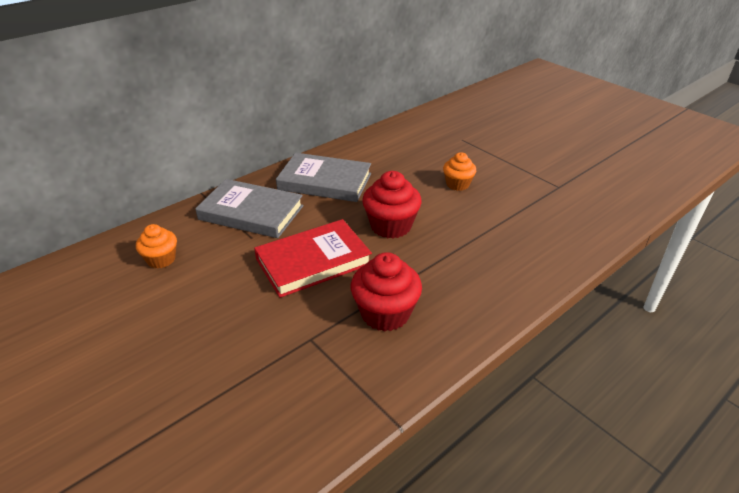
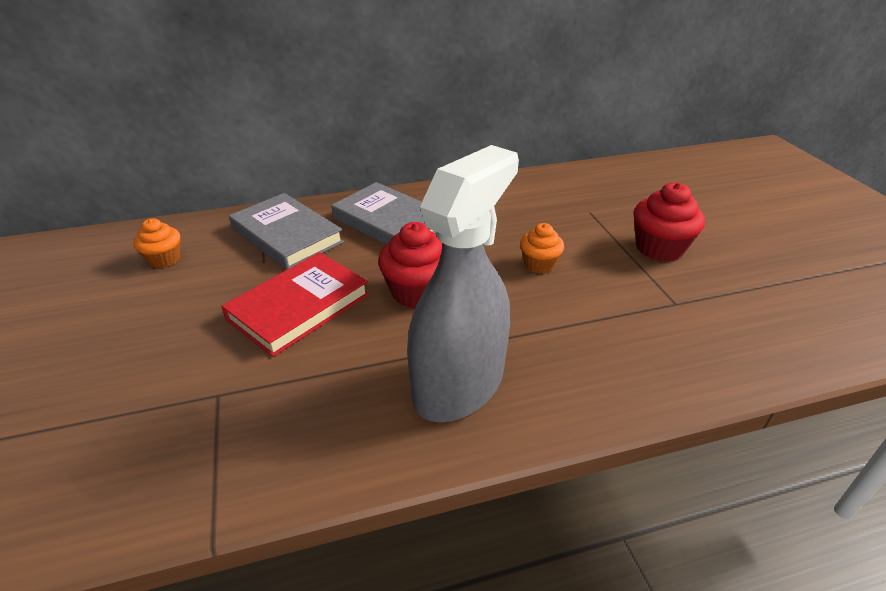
camera: 25 degrees right, 0 degrees up
(313, 261) = (299, 307): red book -> red book turned 45 degrees counterclockwise
(385, 313) = (320, 395): red cupcake -> red cupcake (659, 248)
(470, 276) = (458, 384): none -> grey spray bottle

